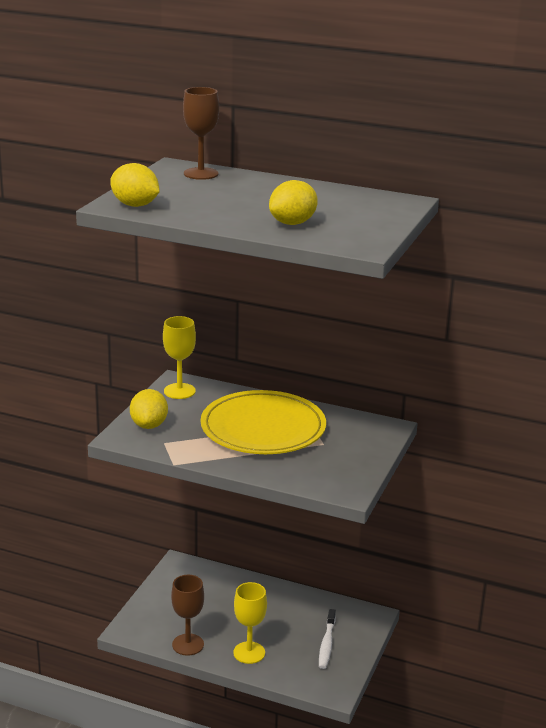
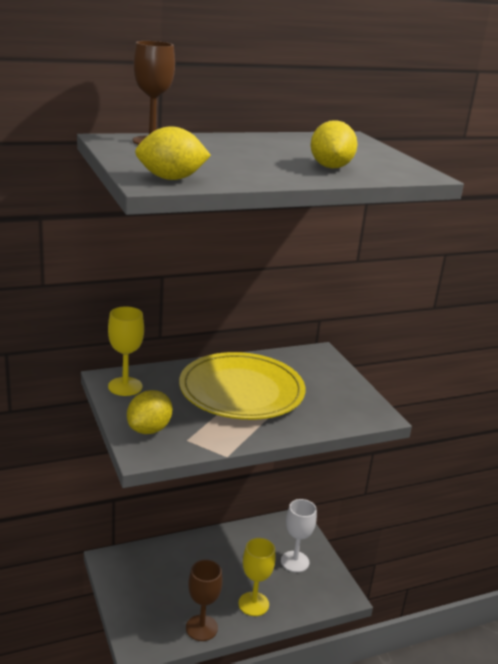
camera: 45 degrees left, 0 degrees up
(149, 425) = (149, 429): yellow lemon -> yellow lemon turned 75 degrees clockwise
(326, 644) = (295, 561): white toothbrush -> white goblet

